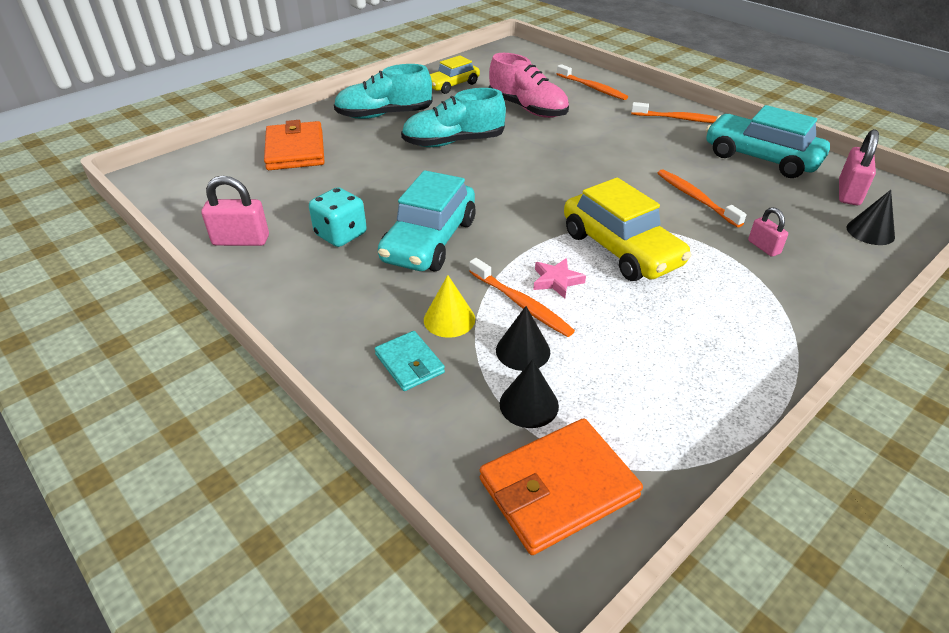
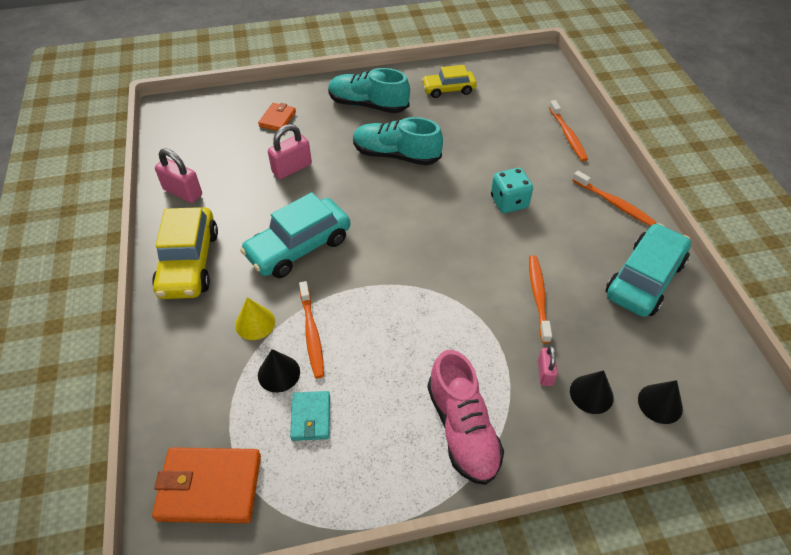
camera: 30 degrees right, 10 degrees up
(295, 150) = (277, 119): orange wallet -> orange wallet, size x0.57
(341, 235) = (246, 215): turquoise dice -> turquoise dice (509, 202)
(409, 363) = (203, 346): turquoise wallet -> turquoise wallet (311, 417)
(527, 109) = (487, 140): pink shoe -> pink shoe (462, 429)
(529, 404) = (246, 417): black cone -> black cone (591, 394)
(556, 281) = (353, 326): pink star -> none
(621, 249) = (427, 319): yellow car -> yellow car (189, 263)
(760, 158) = (644, 279): turquoise car -> turquoise car turned 60 degrees clockwise
(849, 193) = (687, 354): pink padlock -> pink padlock (292, 168)

